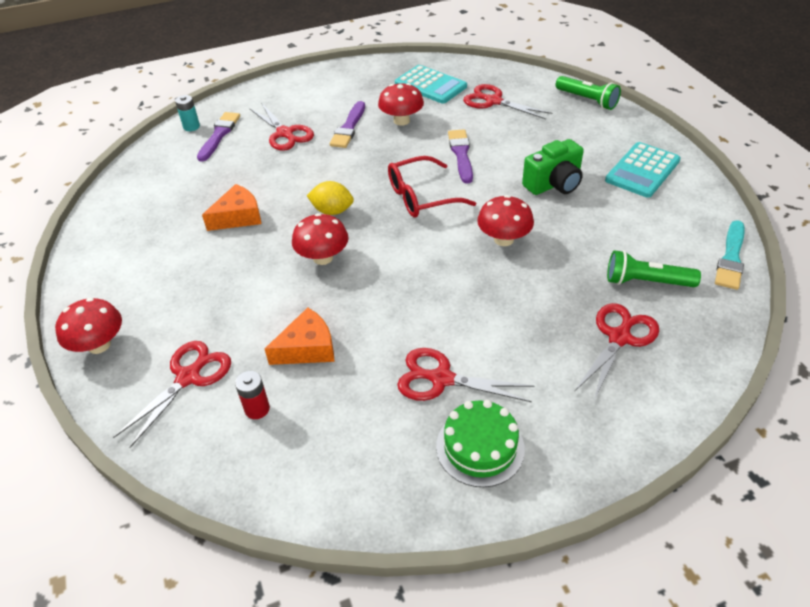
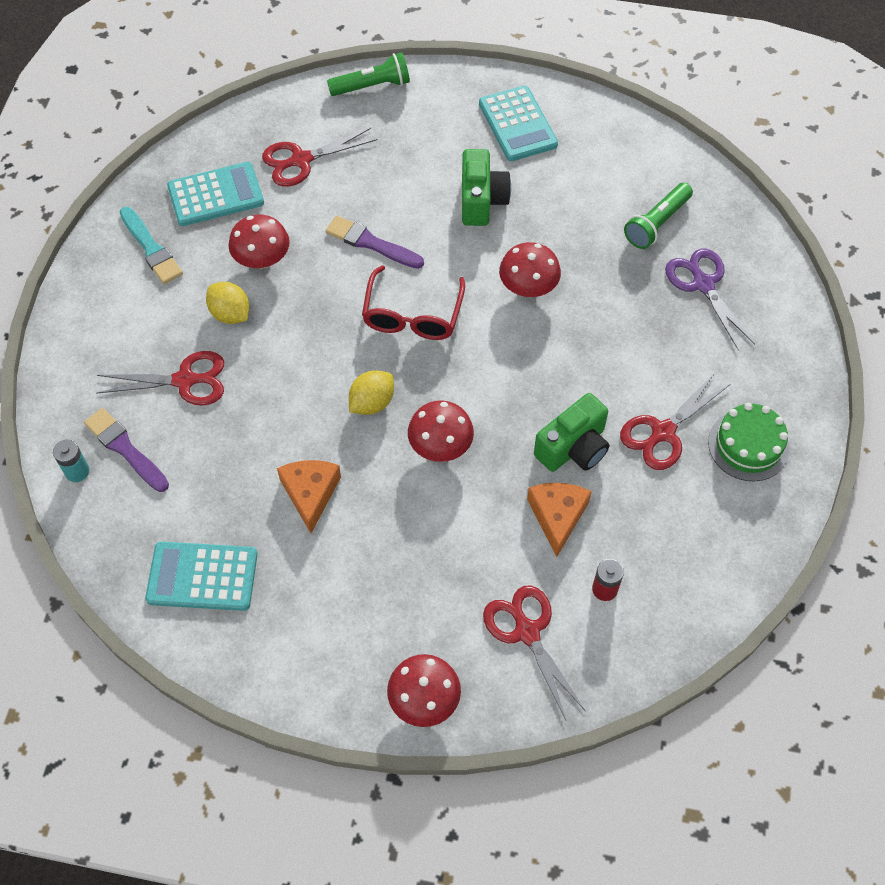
camera: 60 degrees left, 15 degrees up
(146, 201) = (202, 576): none -> turquoise calculator
(349, 127) = (230, 314): purple brush -> yellow lemon
(379, 329) = (573, 448): none -> green camera
(619, 338) = (703, 284): red scissors -> purple scissors
(731, 258) = (672, 150): turquoise brush -> turquoise brush (151, 248)

